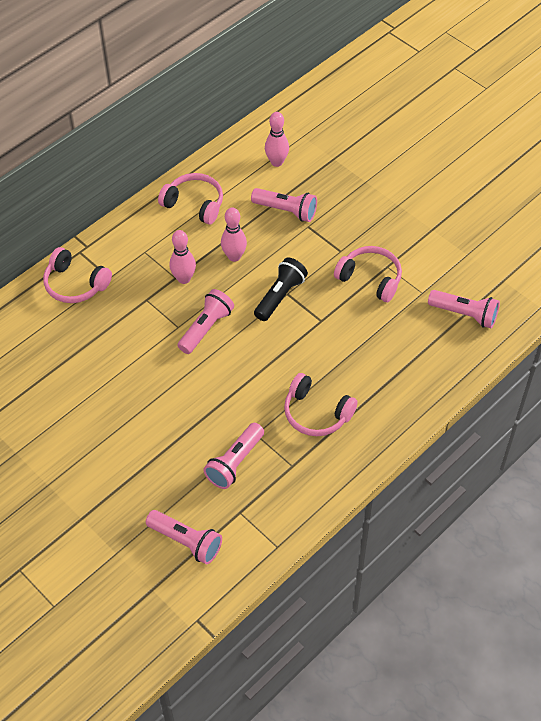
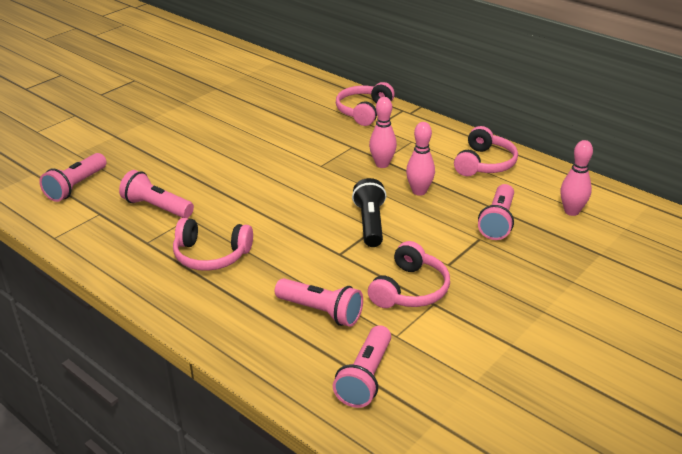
camera: 85 degrees right, 20 degrees down
(206, 328) = (320, 181): pink flashlight -> pink flashlight (321, 311)
(280, 296) = (370, 223): black flashlight -> black flashlight turned 120 degrees counterclockwise
(316, 413) = (211, 255): pink headphones -> pink headphones turned 105 degrees counterclockwise

